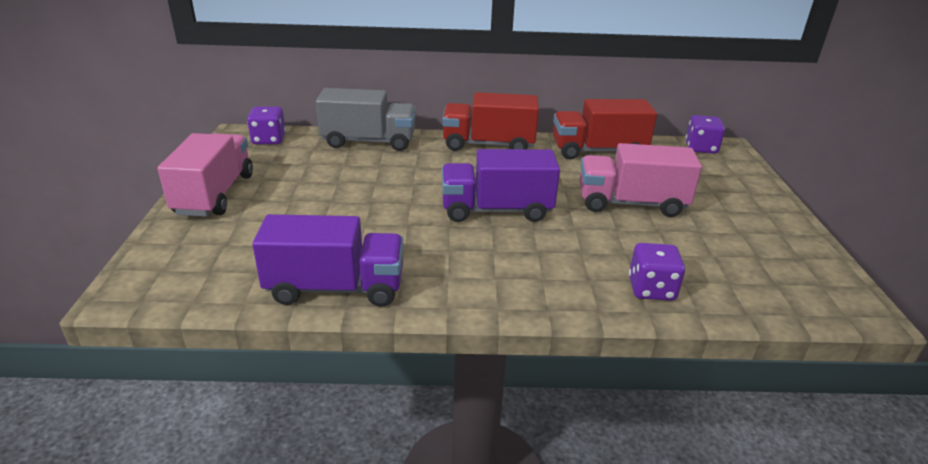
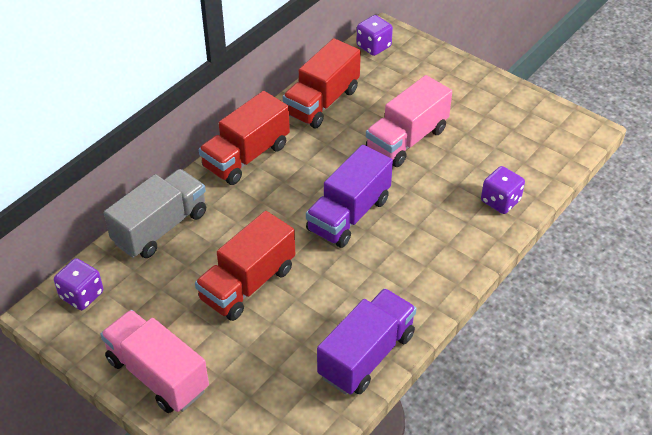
camera: 50 degrees left, 15 degrees up
(354, 195) = (247, 284): none -> red truck

